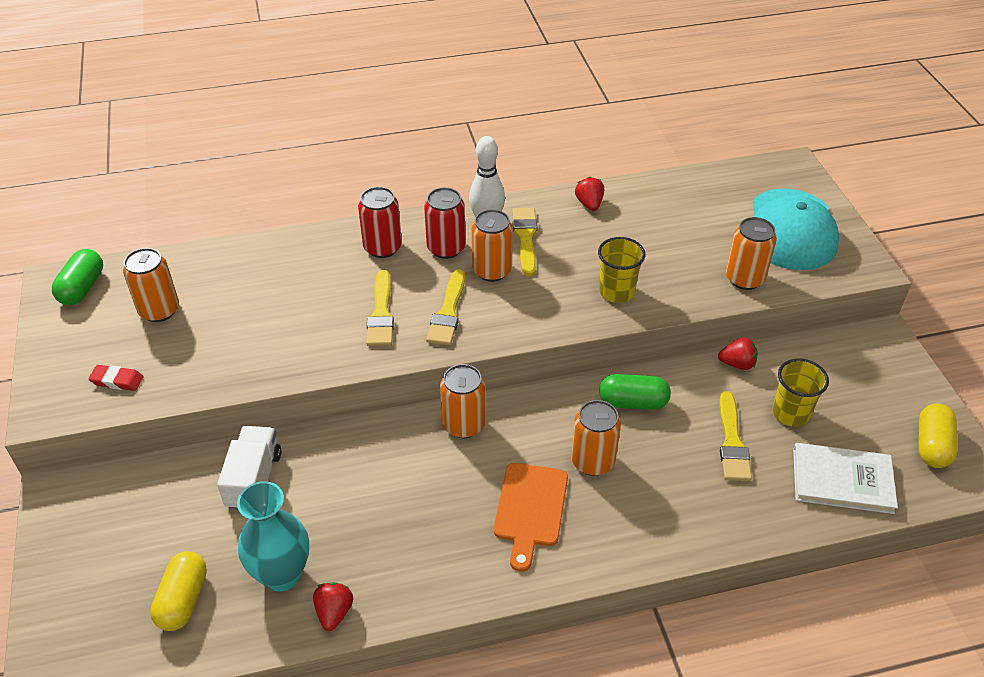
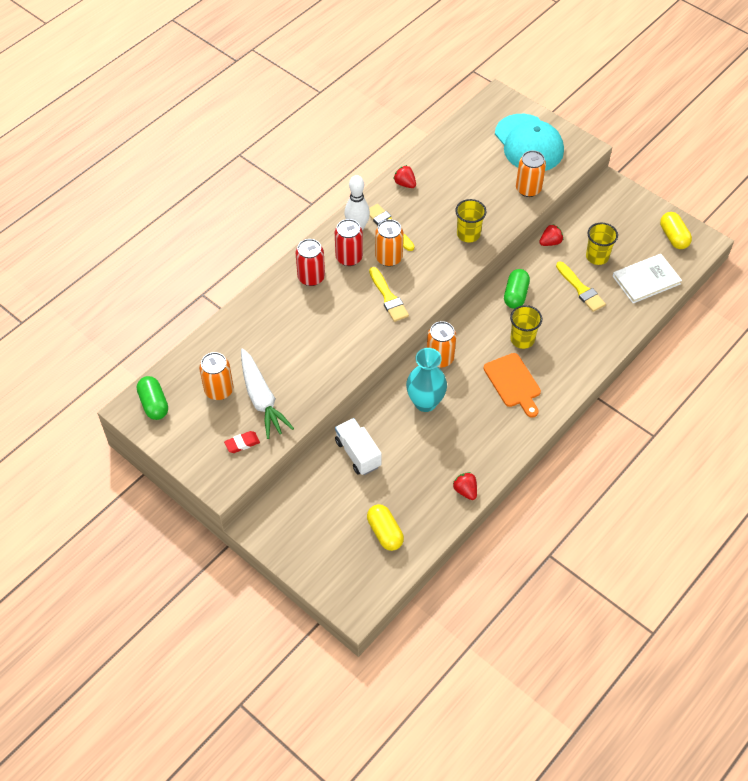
camera: 35 degrees left, 10 degrees up
(191, 344) = (261, 398): none -> white carrot
(282, 574) = (422, 490): turquoise vase -> turquoise vase (425, 402)
(381, 313) = (352, 319): yellow brush -> none
(592, 461) = (522, 339): orange can -> yellow cup
(633, 402) = (515, 295): green capsule -> green capsule turned 45 degrees counterclockwise

